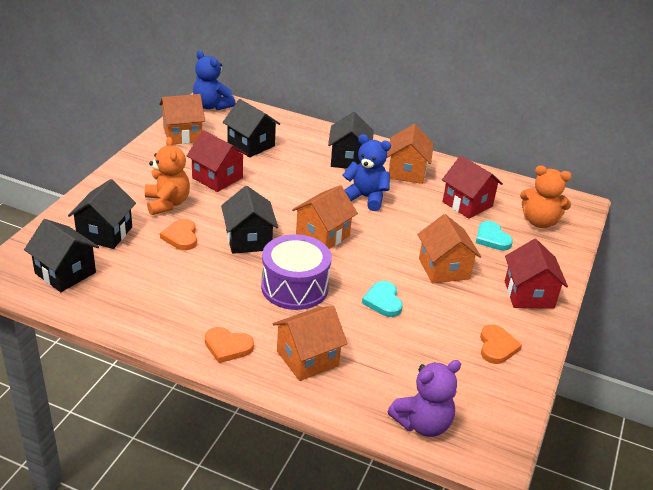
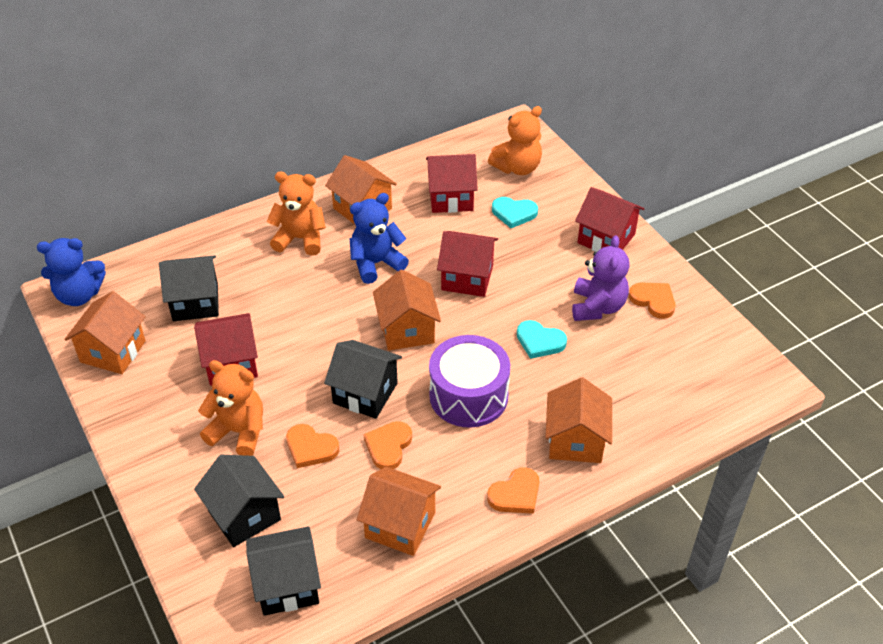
camera: 50 degrees left, 10 degrees up
(213, 269) = (388, 446): none -> orange heart
(349, 159) = (300, 239): black house -> orange teddy bear
(402, 242) = (467, 278): none -> red house
(423, 424) = (708, 405): purple teddy bear -> purple teddy bear (597, 307)
(444, 269) = (529, 272): orange house -> orange house (400, 525)

